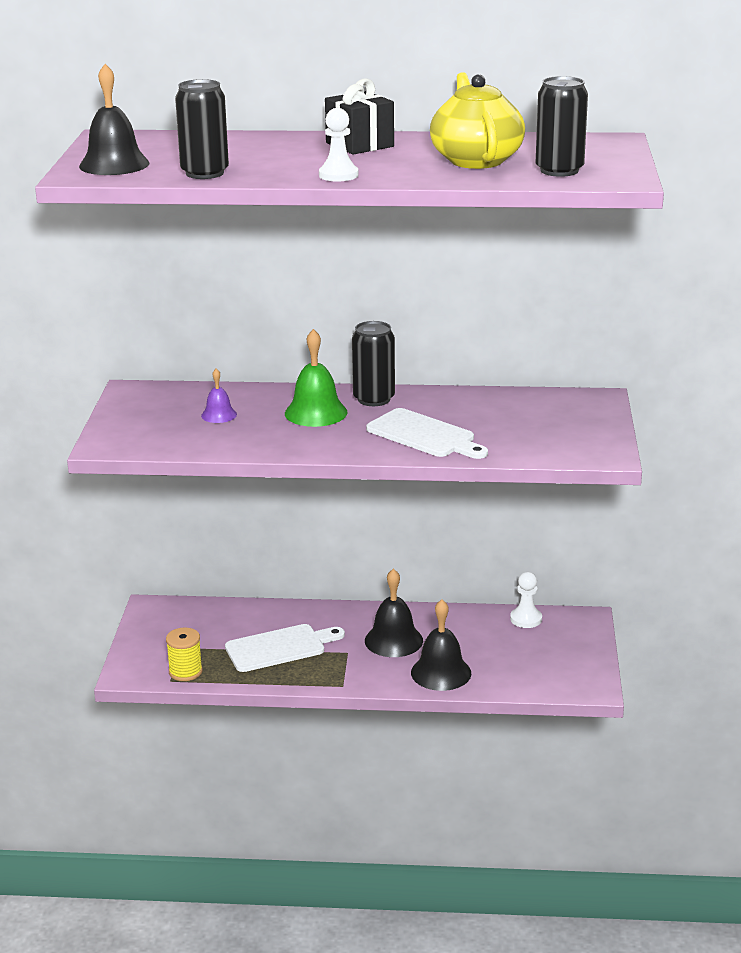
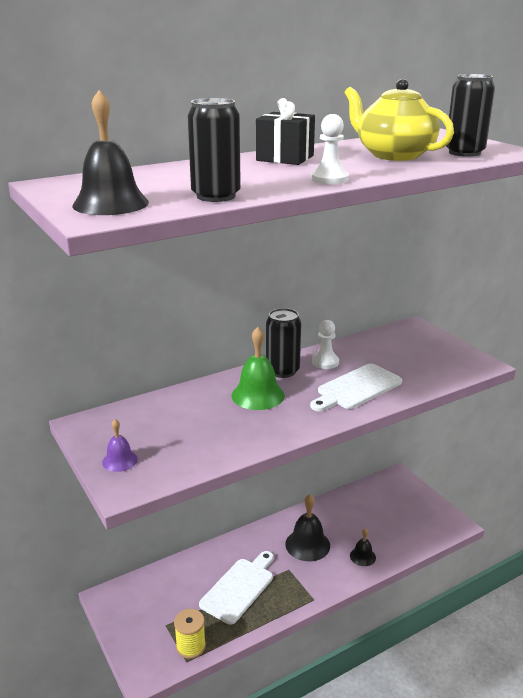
camera: 35 degrees left, 0 degrees up
(219, 415) = (187, 422): purple bell -> purple bell (120, 460)
(424, 435) = (357, 388): white cutting board -> white cutting board turned 135 degrees clockwise
(441, 672) = (362, 556): black bell -> black bell, size x0.57
(526, 619) = (366, 491): white pawn -> white pawn (325, 362)

